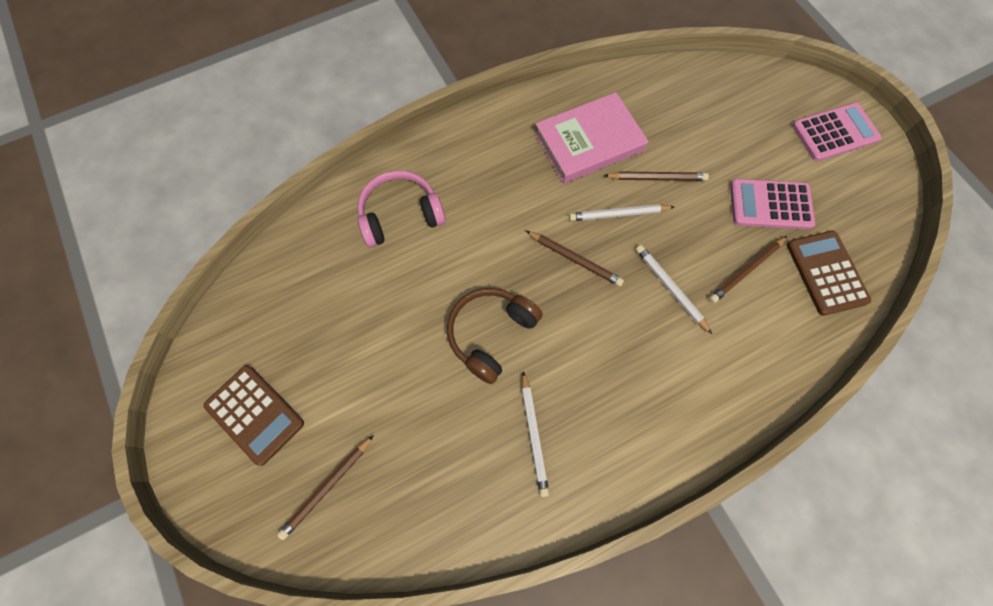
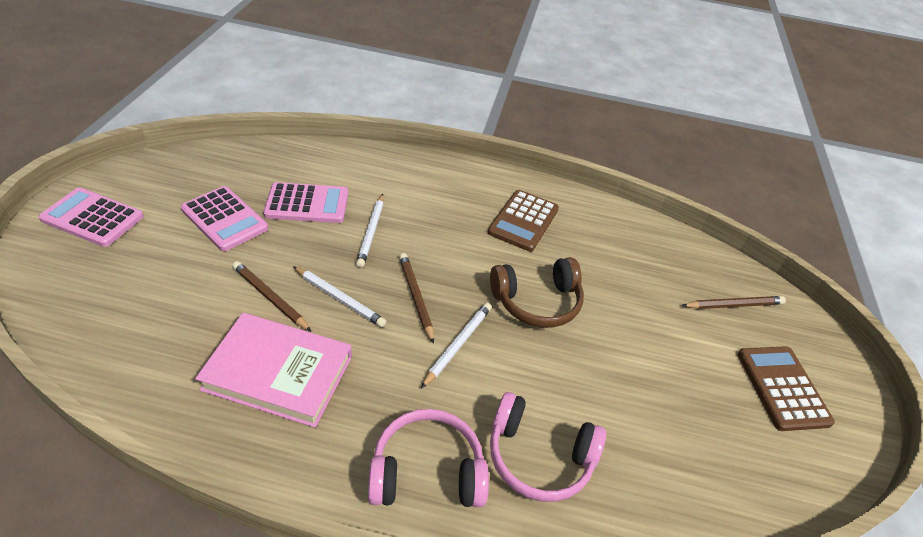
camera: 145 degrees left, 25 degrees down
(454, 159) = (427, 471): none -> pink headphones
(533, 435) = (559, 234): white pencil -> white pencil (458, 344)
(746, 270) = (307, 204): brown pencil -> pink calculator
(826, 273) = (262, 168): brown calculator -> brown calculator (523, 221)

